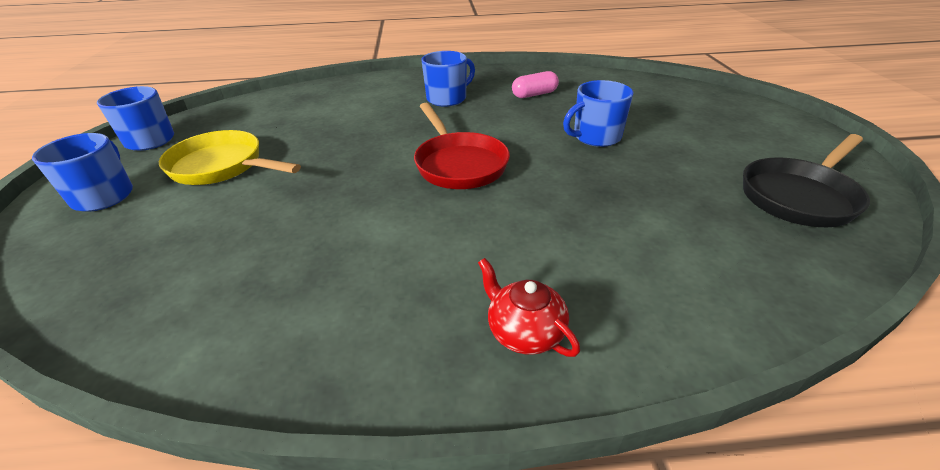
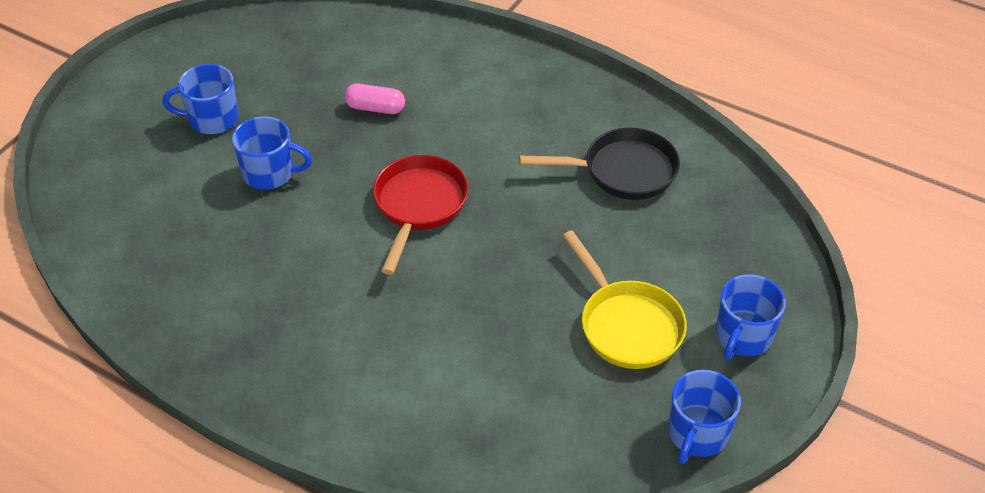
camera: 145 degrees left, 10 degrees up
(447, 98) = (320, 324): blue mug -> blue mug (212, 119)
(524, 332) = (507, 71): red teapot -> none
(534, 94) = (224, 272): pink capsule -> pink capsule (375, 108)
(799, 196) = (241, 51): black pan -> black pan (622, 171)

